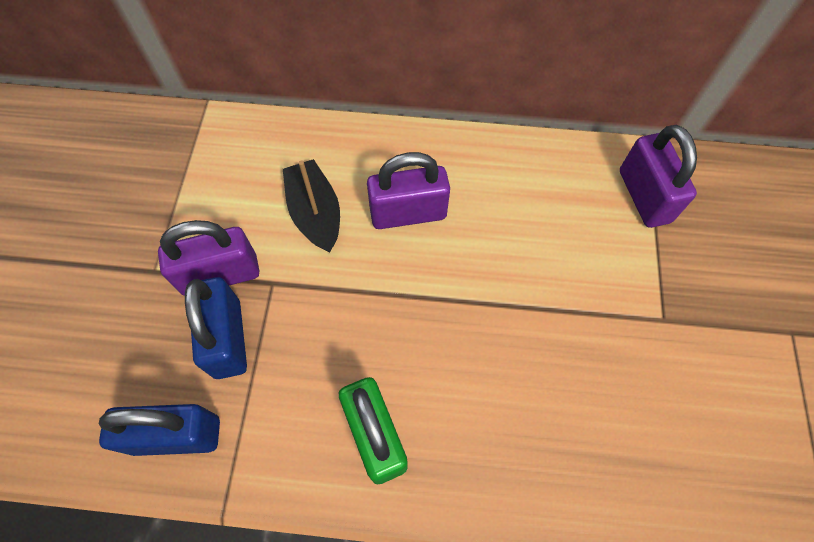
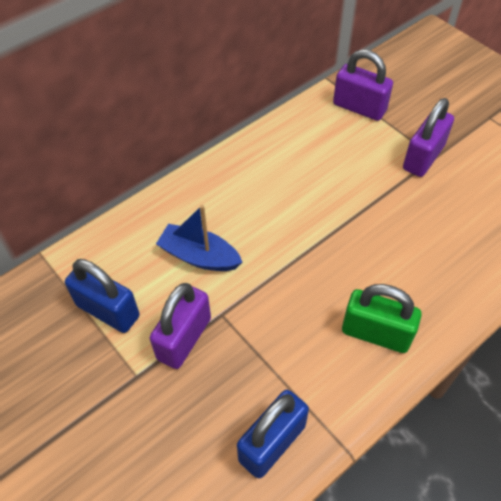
camera: 45 degrees left, 10 degrees down
(228, 338) = (234, 366): blue padlock -> blue padlock (108, 311)
(315, 213) = (199, 256): black boat -> blue boat
(408, 213) = (253, 212): purple padlock -> purple padlock (423, 157)

